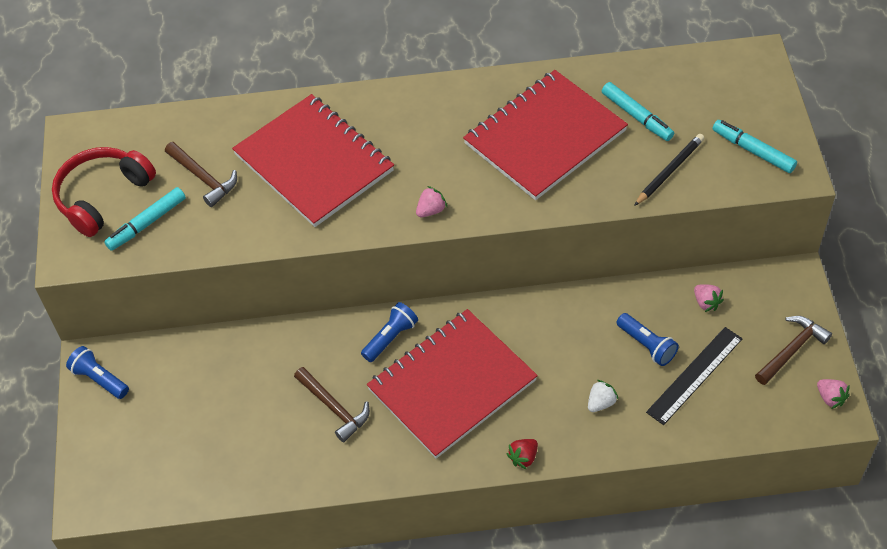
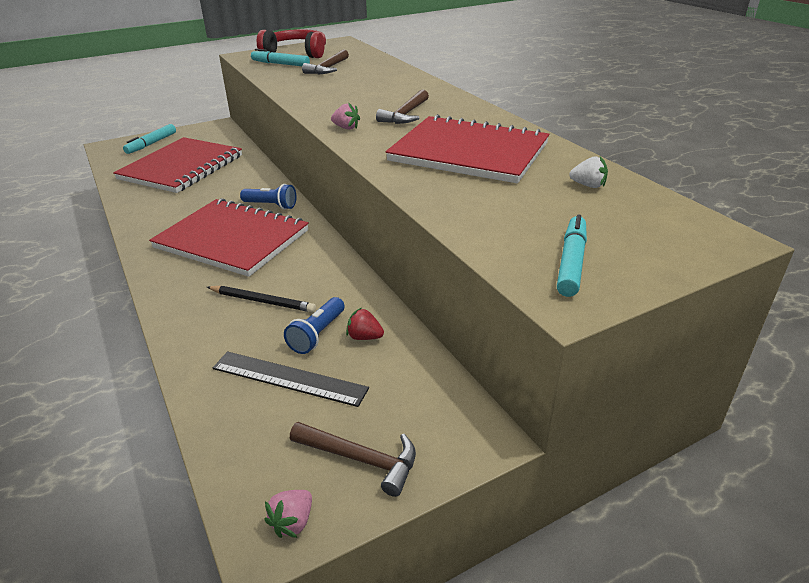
camera: 65 degrees right, 20 degrees down
(100, 379) = (204, 130): blue flashlight -> none
(314, 162) = (365, 89): red notebook -> red notebook (182, 167)
(334, 408) = (197, 199): brown hammer -> brown hammer (405, 114)
(523, 457) = (159, 290): red strawberry -> red strawberry (364, 337)
(601, 403) = (233, 320): white strawberry -> white strawberry (588, 185)
(637, 116) = (543, 187): turquoise marker -> turquoise marker (151, 144)
(669, 171) = (485, 216): black pencil -> black pencil (262, 301)
(706, 303) = (397, 365): pink strawberry -> none

